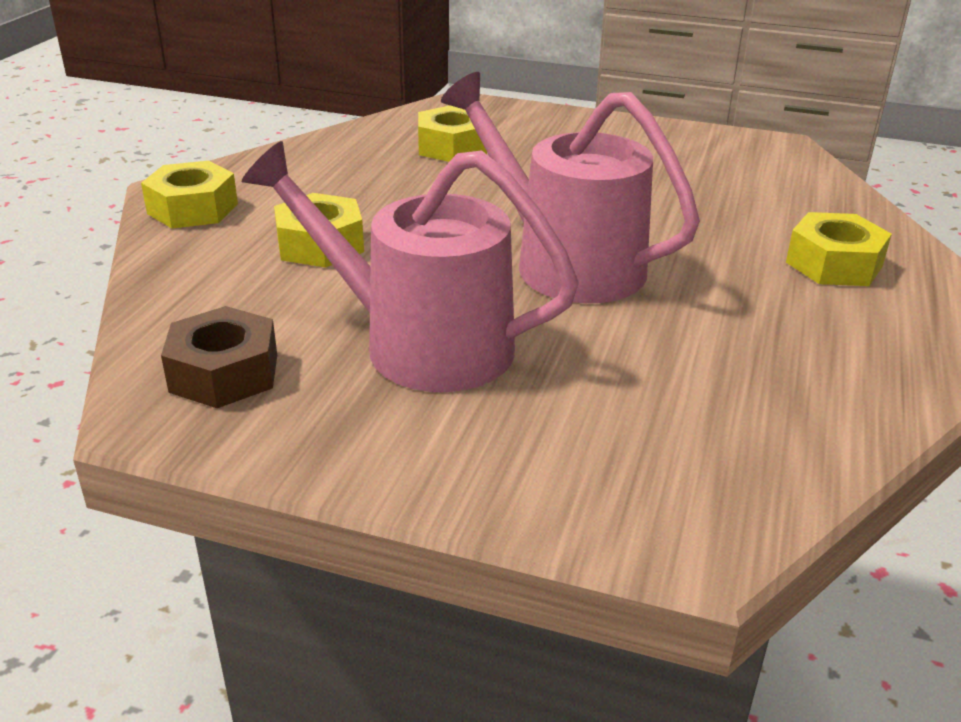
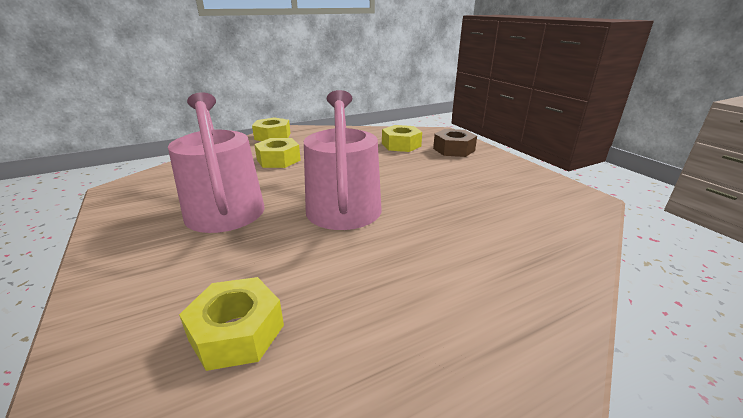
camera: 45 degrees right, 5 degrees down
(224, 373) = (160, 186): brown nut -> brown nut (453, 149)
(833, 264) = (486, 273): yellow nut -> yellow nut (237, 332)

